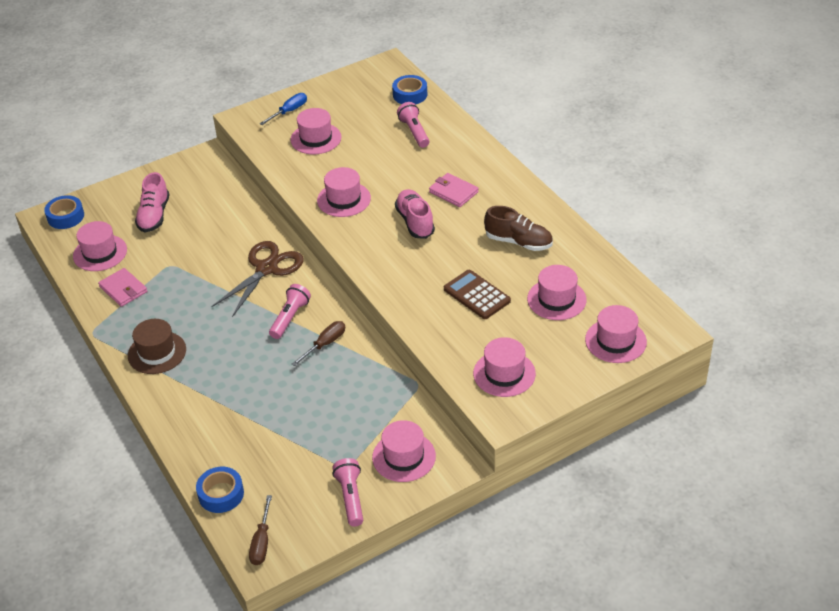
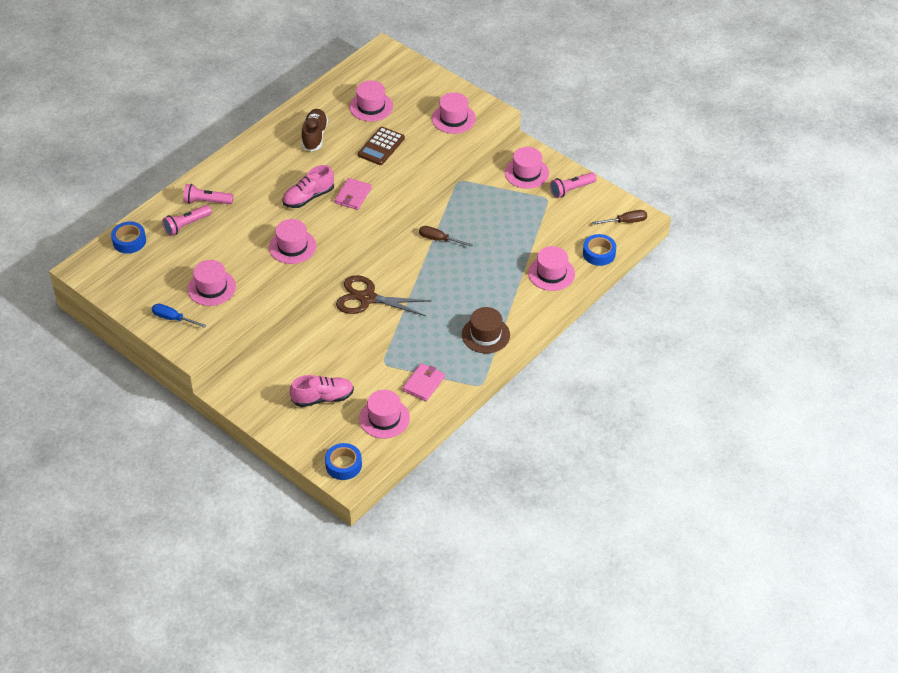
camera: 110 degrees left, 5 degrees up
(290, 318) = (418, 267): pink flashlight -> pink flashlight (206, 201)
(453, 192) = (264, 183): pink wallet -> pink wallet (353, 195)
(615, 341) = (402, 73): pink hat -> pink hat (551, 273)

